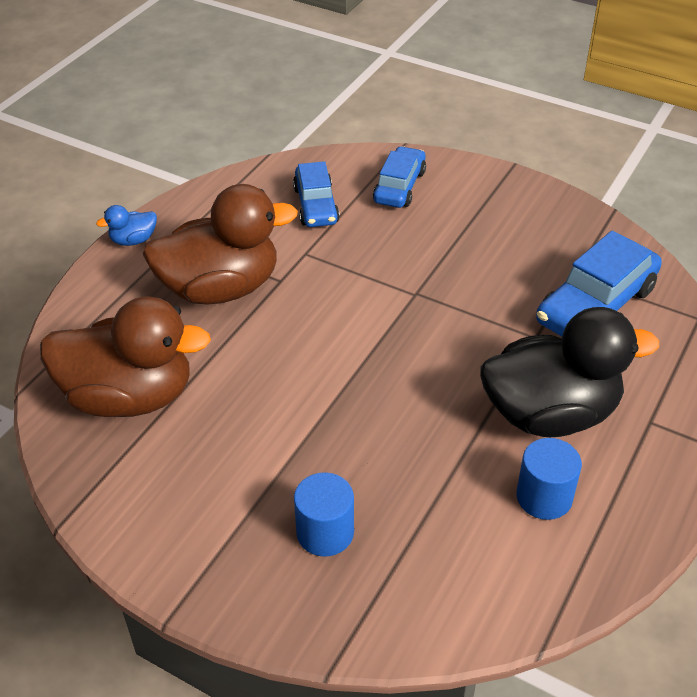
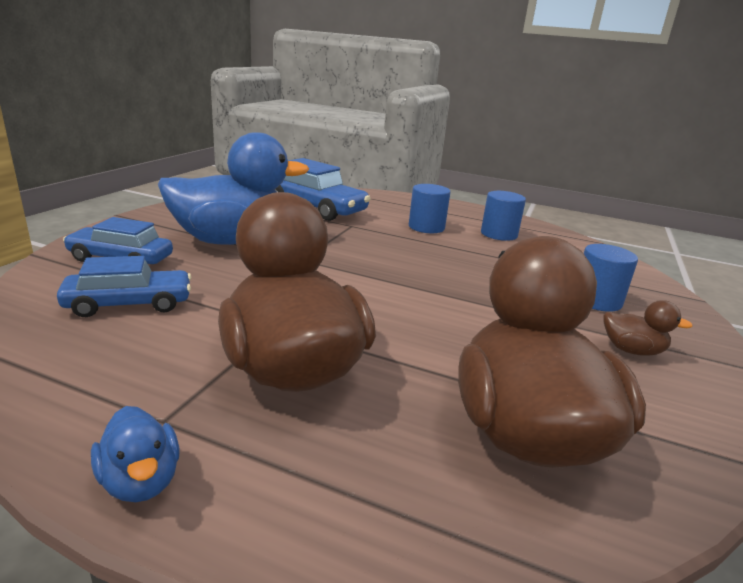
camera: 100 degrees left, 20 degrees down
(218, 515) = (631, 350): none -> brown duck
(456, 243) = (231, 241): none -> blue duck
(550, 413) = (426, 227): black duck -> blue cylinder

